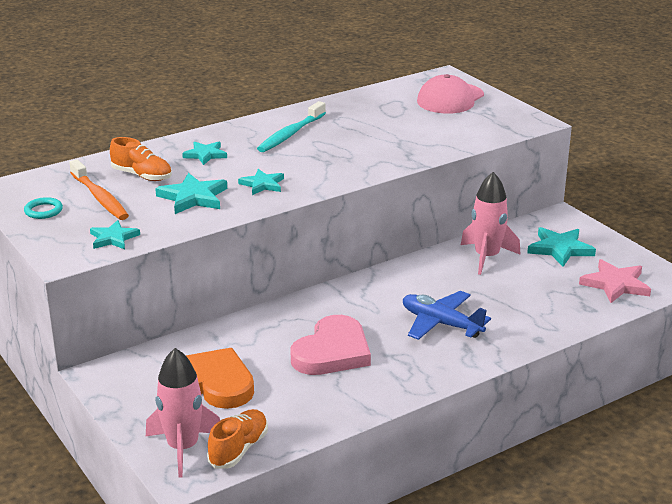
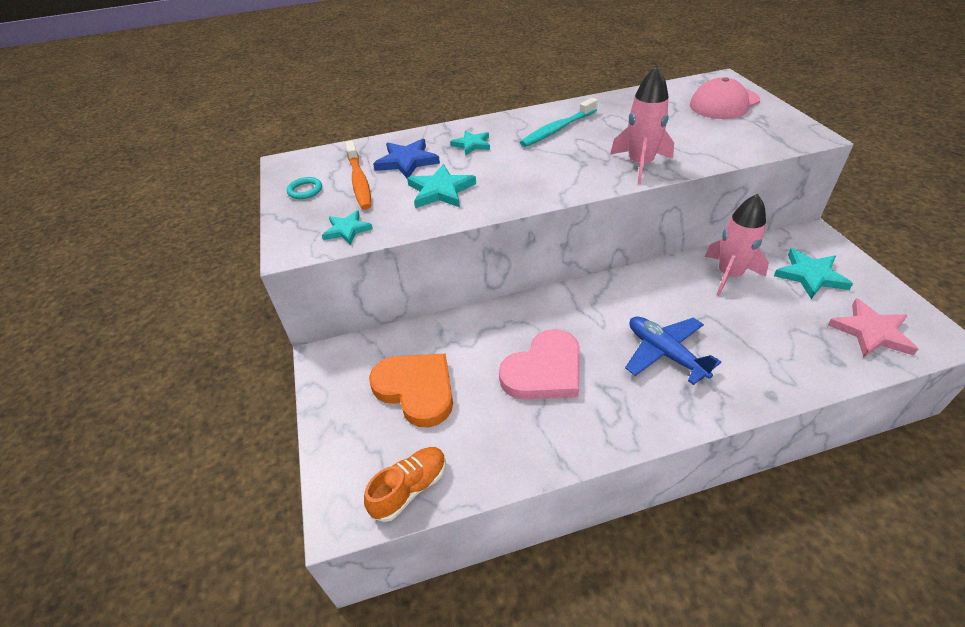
camera: 20 degrees right, 15 degrees up
(142, 176) = (407, 161): orange shoe -> blue star
(183, 448) = (358, 473): pink rocket -> pink rocket (640, 164)
(262, 184) = (511, 183): turquoise star -> none

